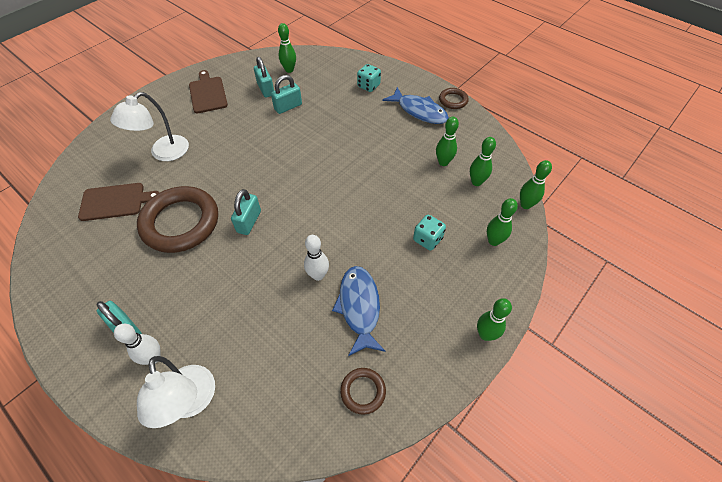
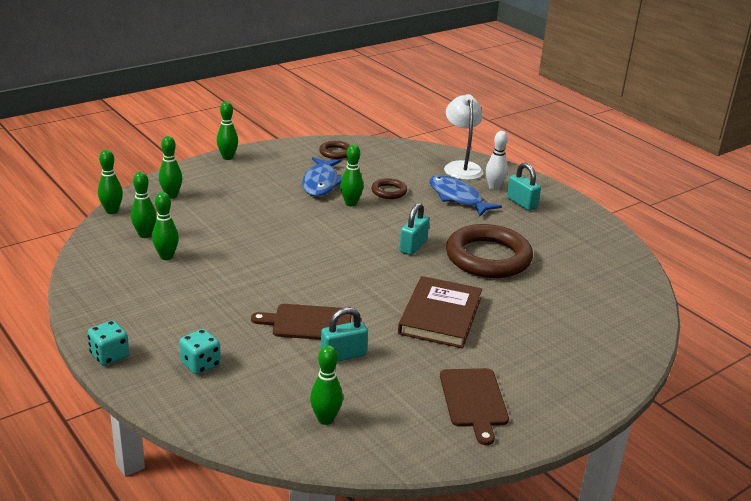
camera: 170 degrees left, 25 degrees down
(115, 201) = (569, 286): brown cutting board -> brown cutting board (308, 323)
(163, 153) = (526, 326): white lamp -> none
(226, 149) = (440, 316): none -> brown book
(266, 89) = (374, 390): turquoise padlock -> none
(318, 275) = (351, 203): white bowling pin -> green bowling pin
(419, 111) = (149, 315): blue fish -> blue fish (457, 198)
(427, 239) = (234, 206): turquoise dice -> turquoise dice (109, 356)
(453, 100) = (86, 320): brown ring -> brown ring (389, 191)

